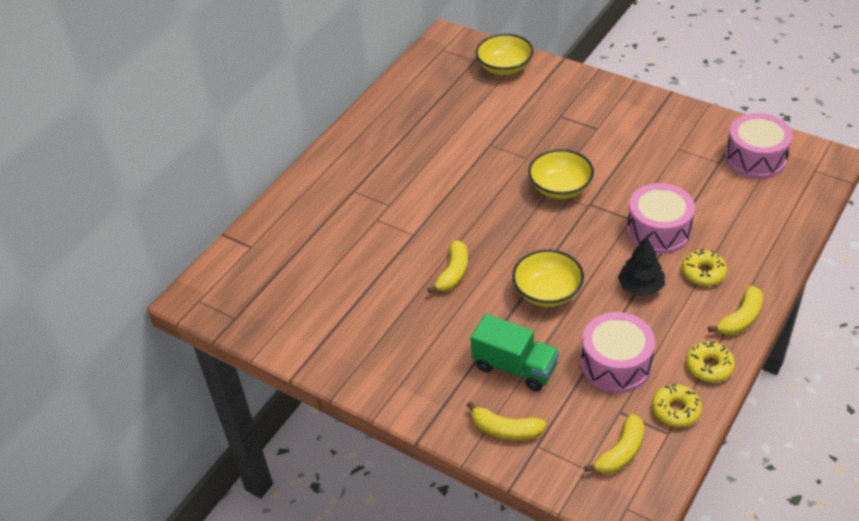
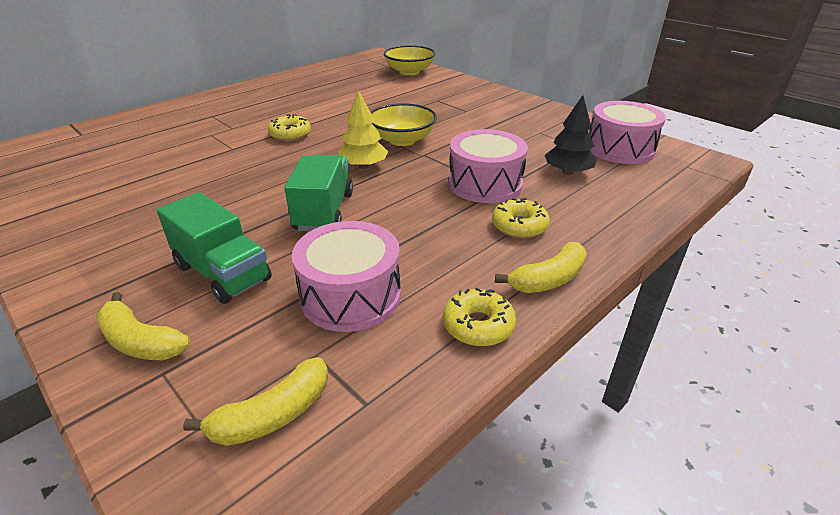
camera: 10 degrees right, 10 degrees down
(453, 273) = (240, 180): yellow banana -> none
(546, 231) = (364, 166): none -> yellow tree
(547, 292) = (324, 211): yellow bowl -> green truck
(640, 287) = (435, 225): black tree -> black tree (567, 172)
(675, 410) = (397, 372): yellow donut -> yellow donut (290, 134)

